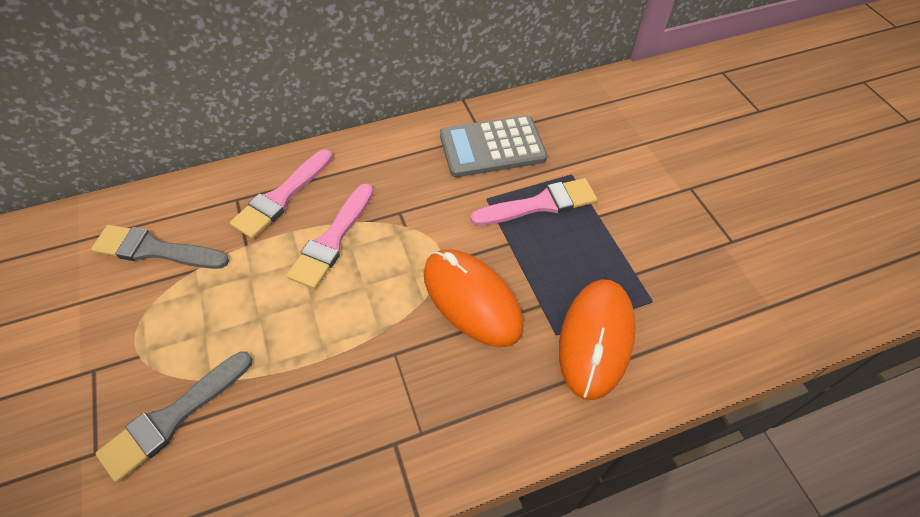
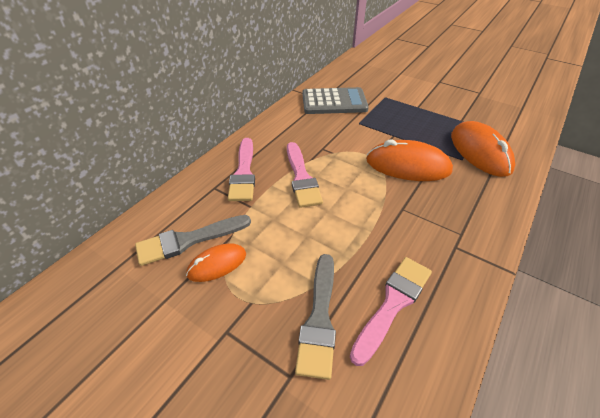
camera: 35 degrees left, 10 degrees down
(152, 294) = (217, 264): none -> orange mouse
(492, 147) = (334, 102): grey calculator -> grey calculator turned 135 degrees counterclockwise
(540, 204) = (387, 114): pink brush -> pink brush (393, 304)

